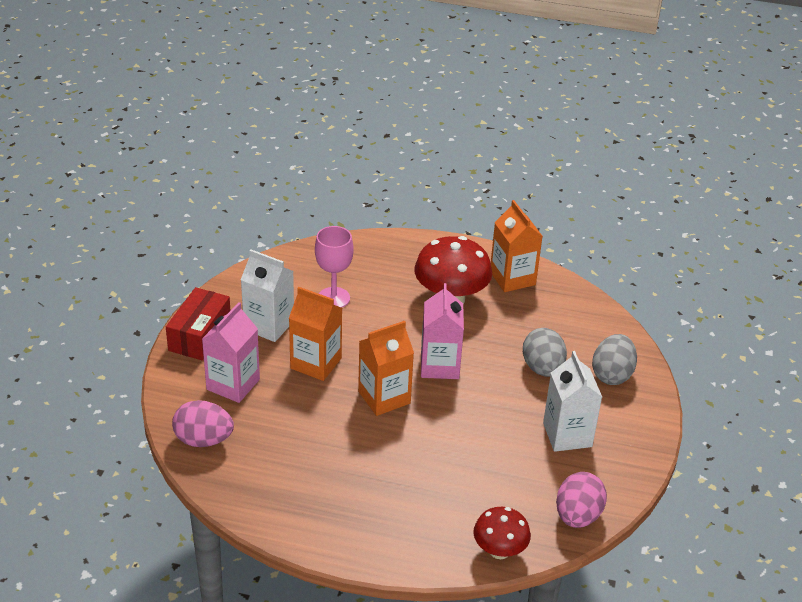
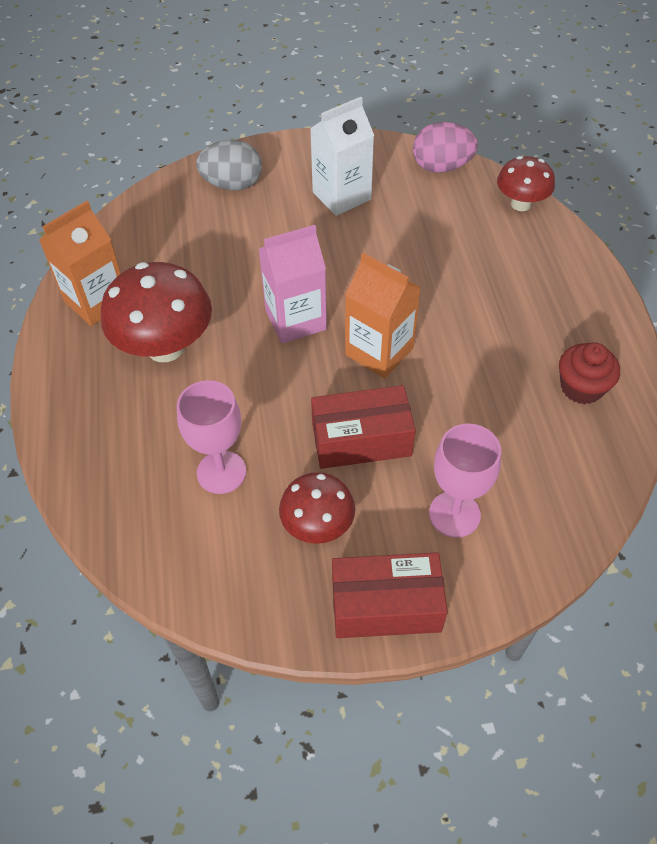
camera: 110 degrees left, 15 degrees up
(203, 440) = (566, 500): pink egg -> none
(233, 384) = (454, 514): pink carton -> pink goblet
(269, 325) = (317, 525): white carton -> red mushroom
(282, 492) = (581, 387): none -> red cupcake
(316, 363) = (361, 440): orange carton -> red box
(542, 368) = (251, 236): grey egg -> none

